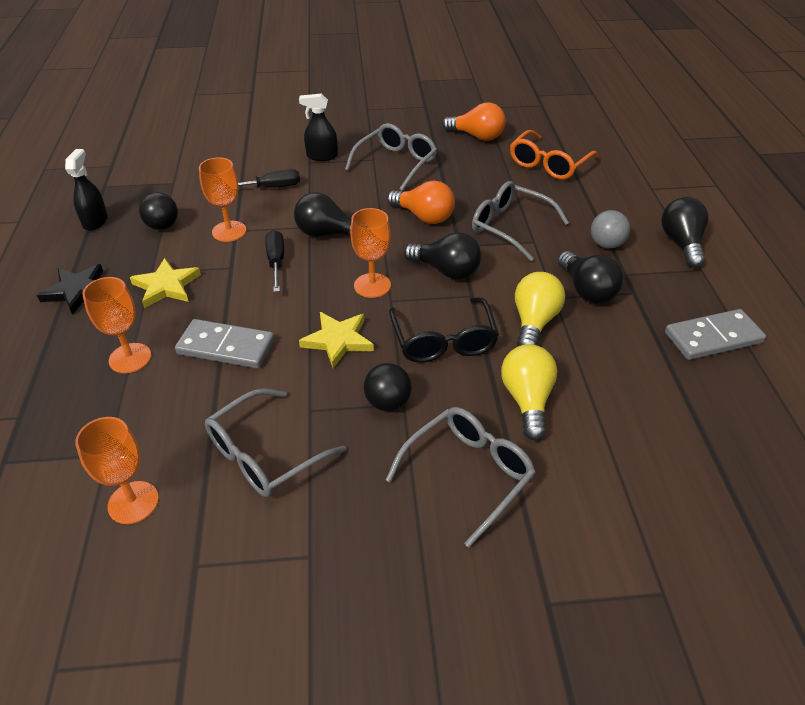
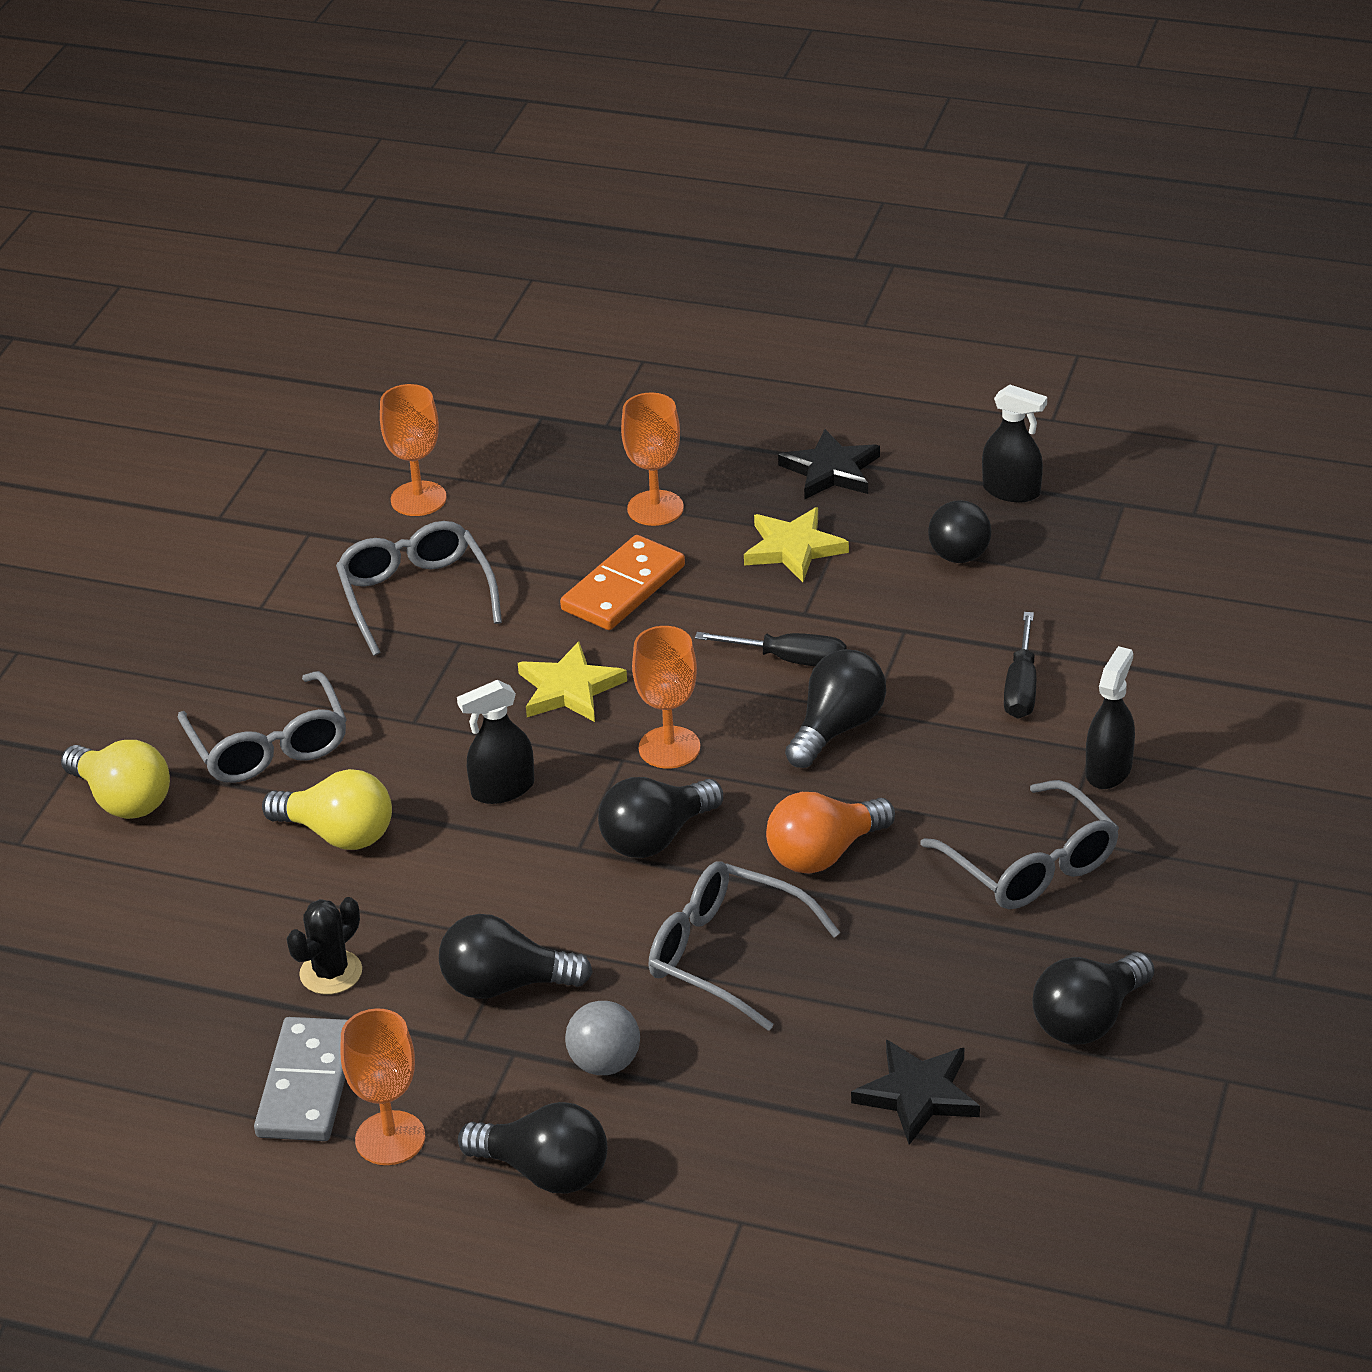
camera: 115 degrees right, 5 degrees down
(226, 347) = (623, 588): grey domino -> orange domino
(229, 231) = (905, 622): orange goblet -> orange goblet (390, 1138)
(387, 402) = (424, 708): black ball -> none
(443, 340) = (502, 789): black glasses -> black spray bottle
(477, 136) = (1088, 1019): orange light bulb -> black light bulb
(511, 227) = (728, 955): grey glasses -> grey glasses turned 120 degrees counterclockwise
(534, 322) = (475, 895): yellow light bulb -> yellow light bulb (123, 800)
(549, 164) = (917, 1094): orange glasses -> black star
(634, 359) = (331, 973): none -> black cactus

